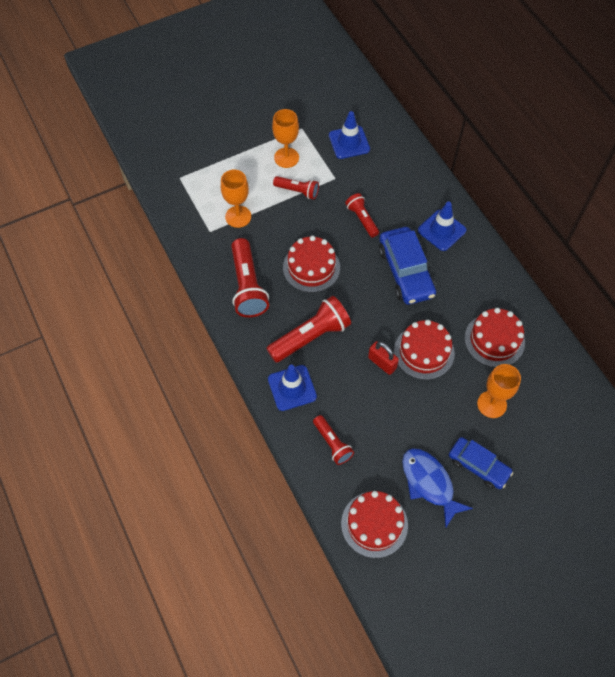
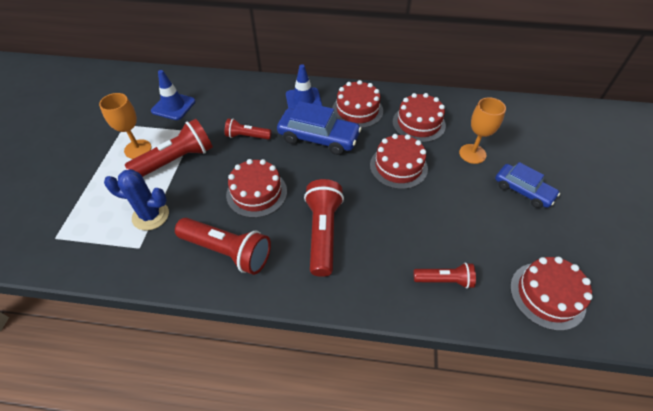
camera: 55 degrees left, 10 degrees down
(238, 216) = (150, 215): orange goblet -> blue cactus
(292, 388) = (364, 279): blue traffic cone -> none
(297, 191) = (176, 160): red flashlight -> red flashlight, size x1.73
(382, 363) = (388, 198): red padlock -> none
(429, 483) = (523, 231): blue fish -> none
(467, 280) = (357, 110): none -> red cake
(478, 466) = (523, 190): blue car -> blue car turned 60 degrees clockwise

